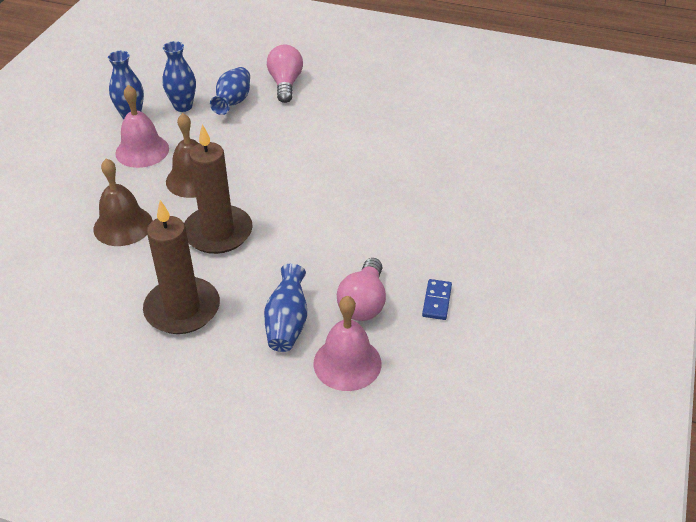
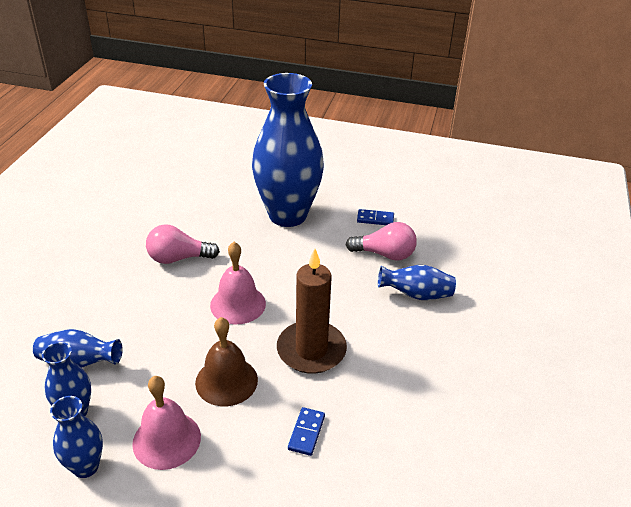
camera: 95 degrees left, 5 degrees down
(123, 225) = (306, 432): brown bell -> blue domino
(182, 309) = (416, 363): brown candle -> none
(285, 84) = (51, 319): pink light bulb -> pink light bulb (178, 258)
(347, 363) = (447, 261): pink bell -> pink bell (238, 304)
(440, 222) = (287, 215): none -> blue vase

